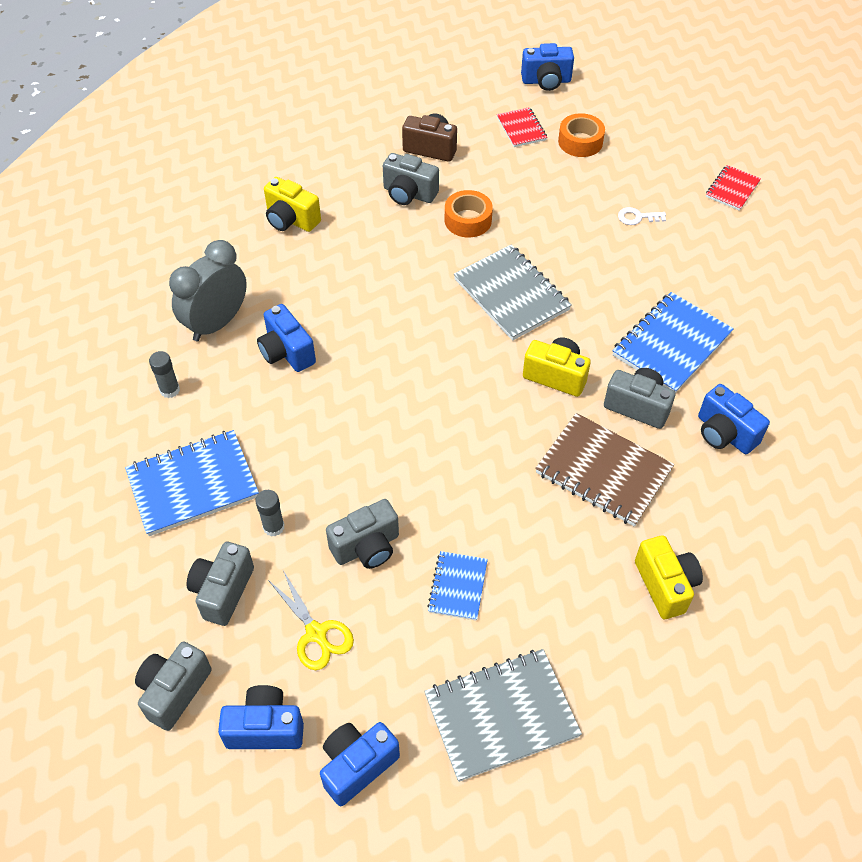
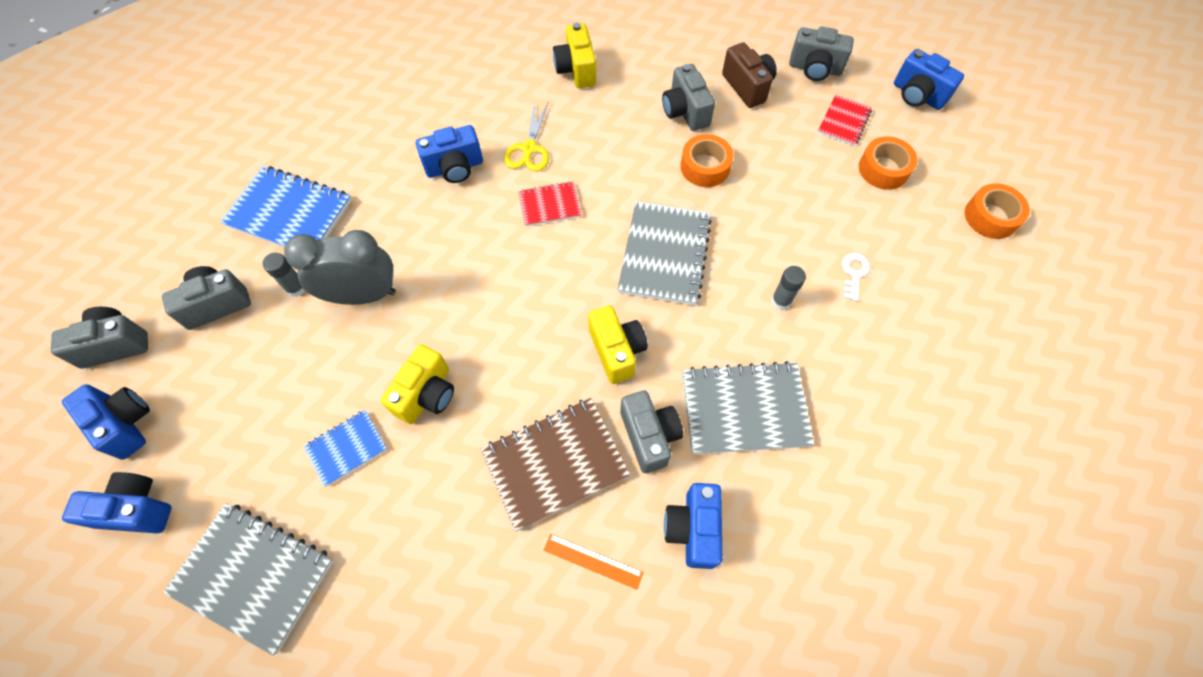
camera: 45 degrees right, 10 degrees up
(170, 390) = (355, 135): grey glue stick -> grey glue stick (781, 301)
(217, 323) = (438, 110): grey clock -> grey clock (362, 295)
(286, 352) = (455, 168): blue camera -> blue camera turned 120 degrees counterclockwise
(316, 633) = (228, 389): yellow scissors -> yellow scissors (529, 149)
(367, 547) = (330, 359): grey camera -> grey camera (815, 68)
(603, 471) = (555, 463): brown notebook -> brown notebook turned 75 degrees clockwise
(637, 217) = (854, 273): white key -> white key turned 60 degrees clockwise
(665, 585) = (484, 606): yellow camera -> yellow camera (426, 394)
(671, 345) = (744, 409): blue notebook -> grey notebook
(672, 127) = (990, 217): none -> orange tape
(693, 502) = (593, 561): none -> orange ruler
(732, 189) = (980, 317): red notebook -> red notebook (549, 205)

